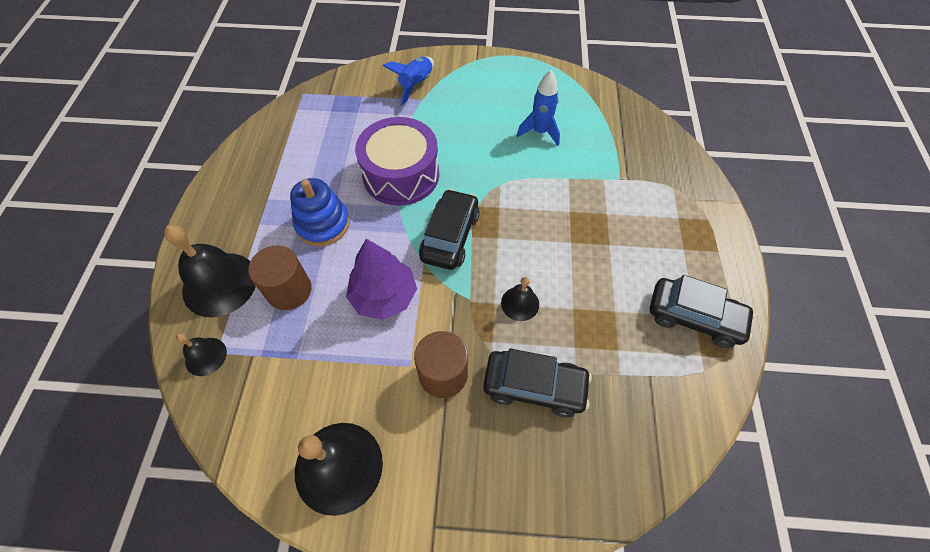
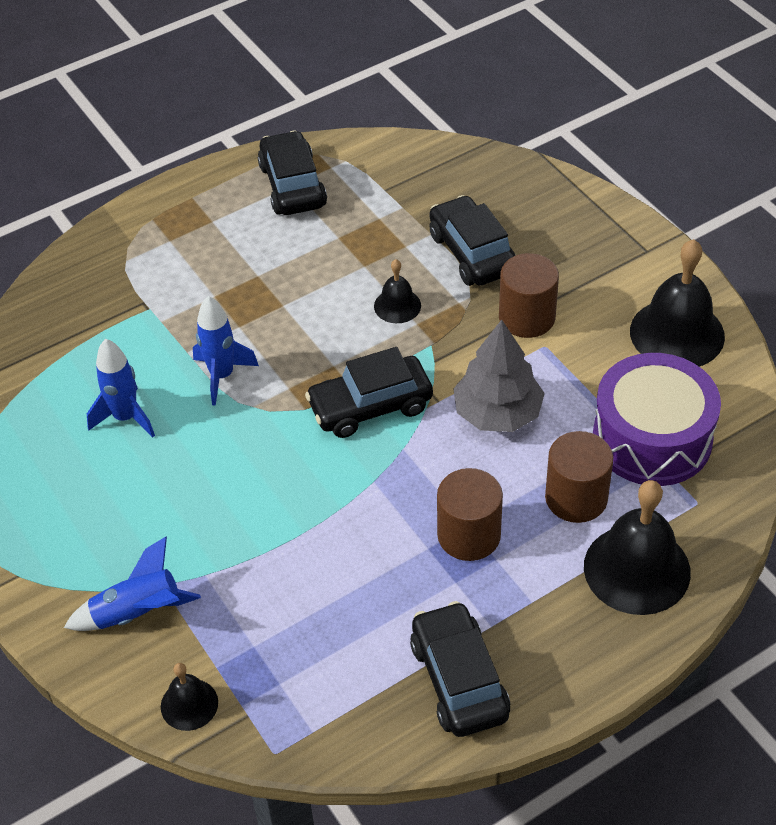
camera: 125 degrees left, 10 degrees down
(205, 356) = (711, 508): black bell -> black bell (189, 704)
(258, 169) = (459, 680): none -> black car
(323, 224) = (469, 535): blue stacking toy -> brown cylinder
(384, 296) = (497, 413): purple tree -> grey tree
(401, 175) = (323, 512): purple drum -> purple drum (652, 438)
(535, 184) = (222, 376): none -> blue rocket

